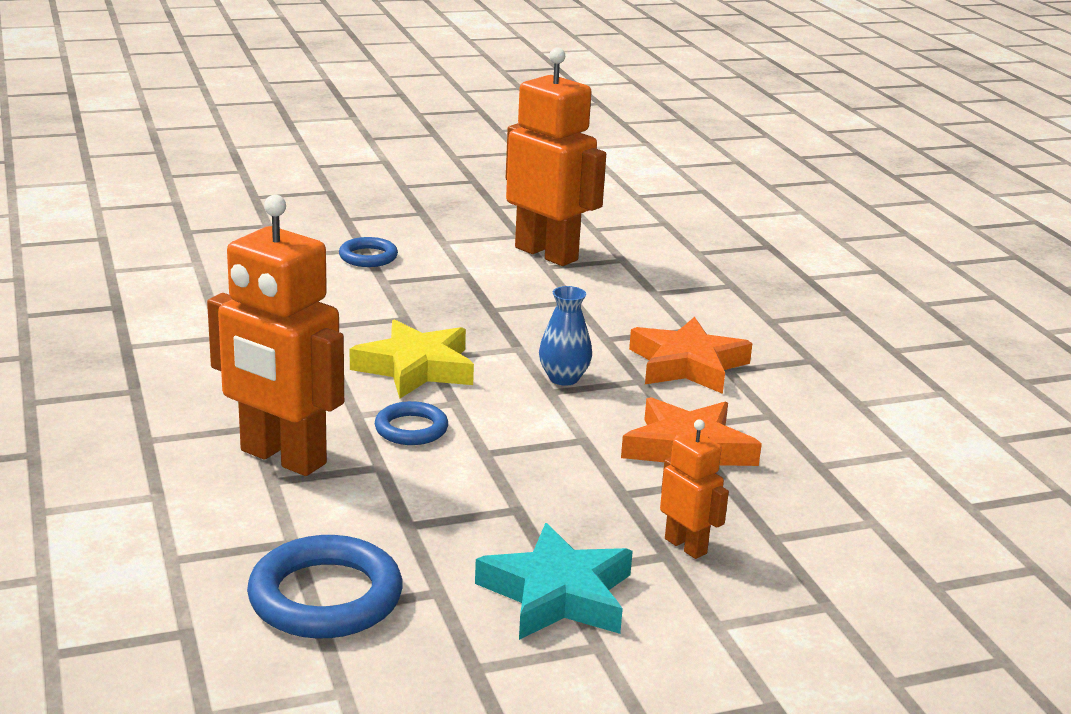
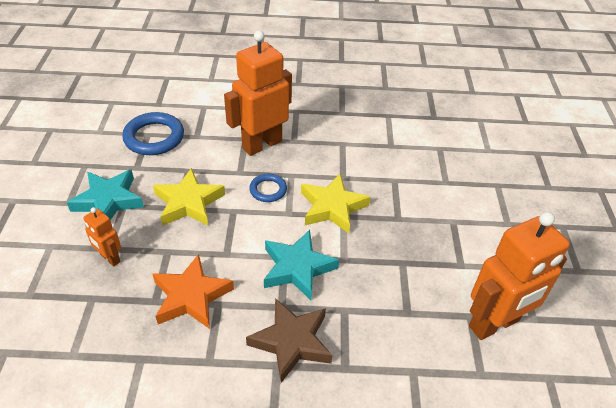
camera: 110 degrees right, 20 degrees up
(368, 257) = (493, 222): blue ring -> none
(498, 500) = (188, 203): none -> yellow star
(563, 378) = (297, 268): blue vase -> turquoise star
(686, 546) = (110, 258): orange robot -> orange robot turned 60 degrees clockwise
(687, 365) = (291, 342): orange star -> brown star

